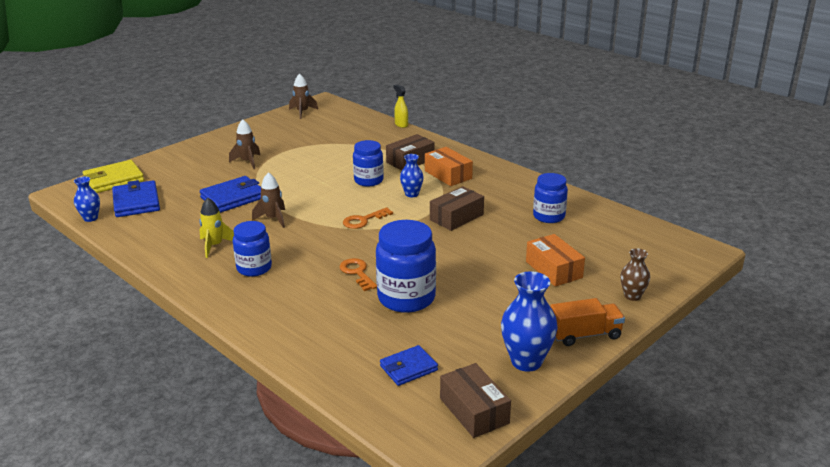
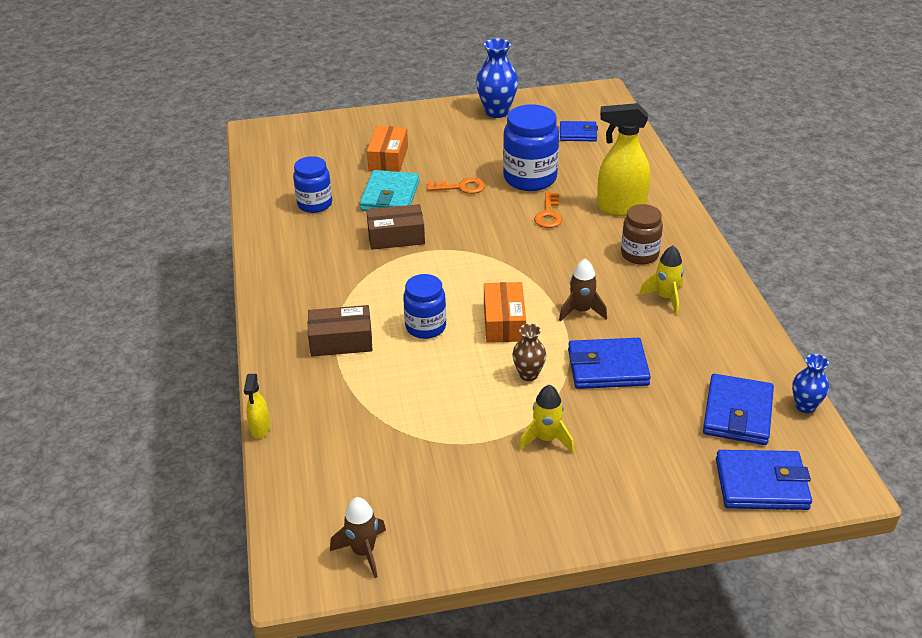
camera: 145 degrees left, 10 degrees up
(114, 180) = (761, 484): yellow wallet -> blue wallet
(247, 162) = (546, 439): brown rocket -> yellow rocket
(254, 268) = (639, 254): blue jar -> brown jar
(298, 301) = (620, 208): none -> yellow spray bottle
(363, 220) = (488, 270): orange key -> orange key (461, 187)
(412, 194) = (402, 285): blue vase -> none
(448, 175) = (330, 297): orange box -> orange box (504, 322)
(474, 411) = (561, 101): brown box -> none
(503, 241) = (390, 196): none -> turquoise wallet
(585, 335) = (437, 112): orange truck -> none
(632, 296) = (366, 122): brown vase -> brown vase (528, 374)

